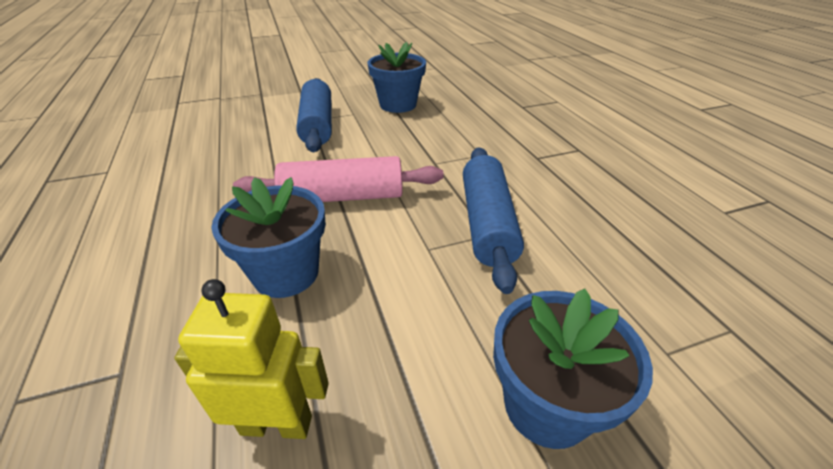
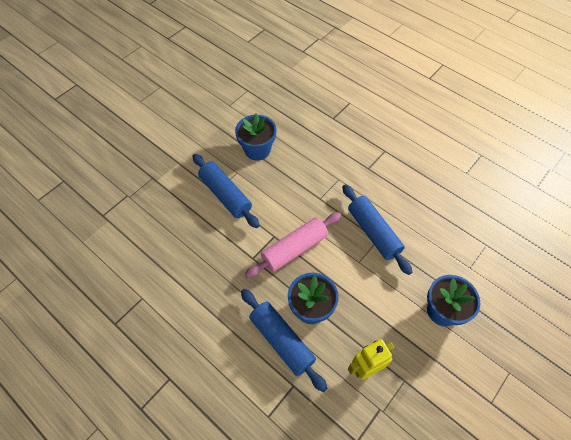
camera: 30 degrees left, 20 degrees up
(191, 294) = (282, 341): none -> blue rolling pin

